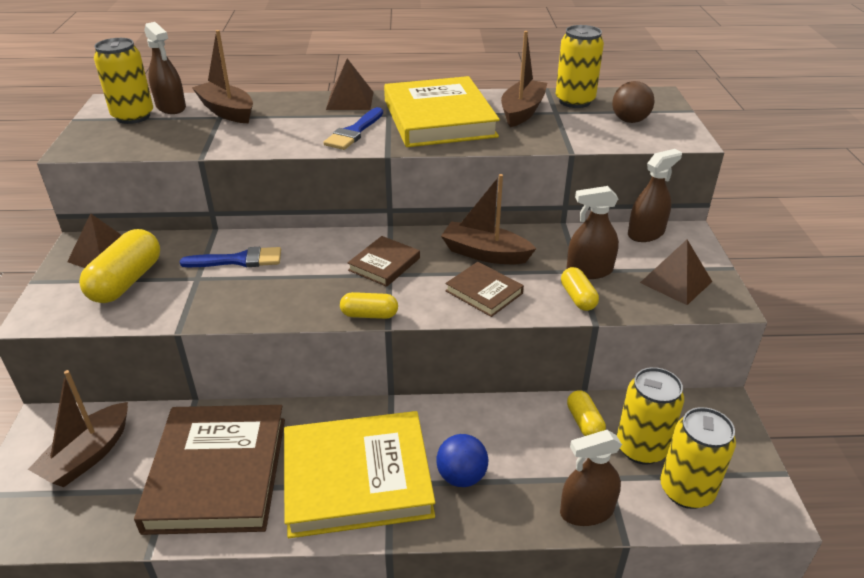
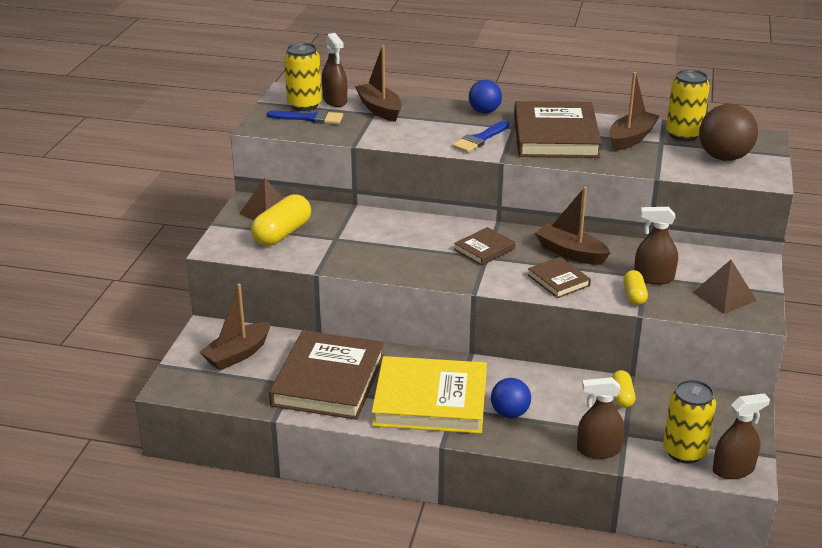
camera: 15 degrees right, 5 degrees down
(238, 260) = (369, 230): blue brush -> blue brush (310, 118)
(350, 100) = (484, 111): brown pyramid -> blue ball
(369, 315) = (462, 283): yellow capsule -> none
(438, 118) = (555, 136): yellow book -> brown book
(629, 120) = (724, 157): brown ball -> brown ball, size x1.57
(641, 448) = (661, 420): yellow can -> none
(646, 233) = (719, 257): brown spray bottle -> brown spray bottle (733, 469)

